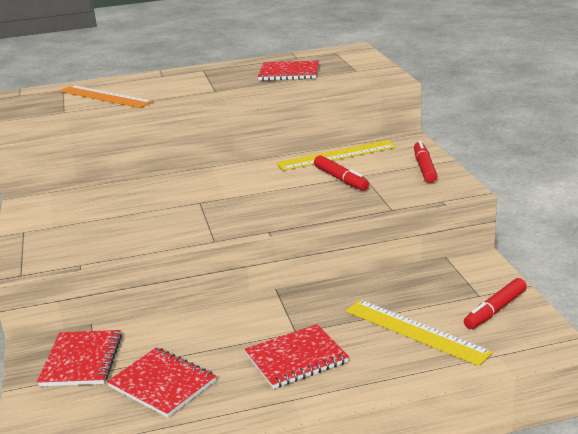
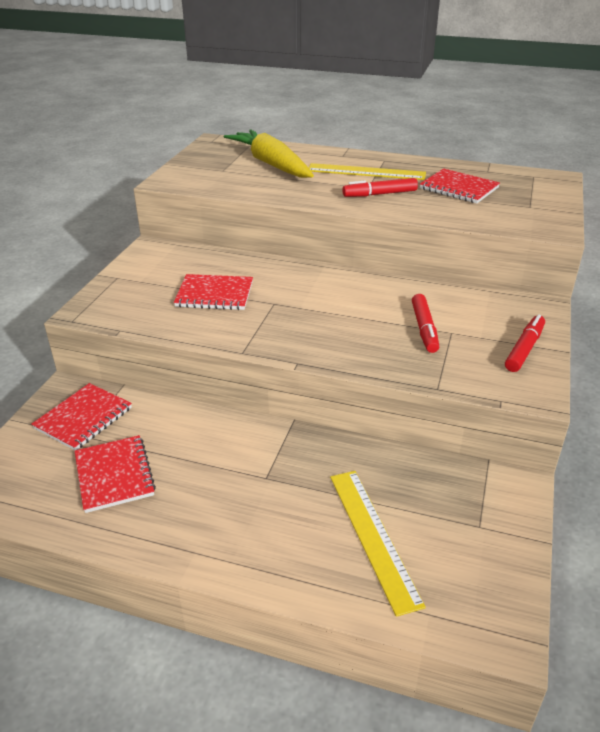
camera: 30 degrees right, 10 degrees up
(105, 96) = (271, 164): orange ruler -> yellow carrot
(296, 359) = (239, 508): red notebook -> red notebook (214, 294)
(337, 155) = (449, 298): yellow ruler -> yellow ruler (366, 172)
(495, 310) = (479, 555): red marker -> red marker (380, 194)

